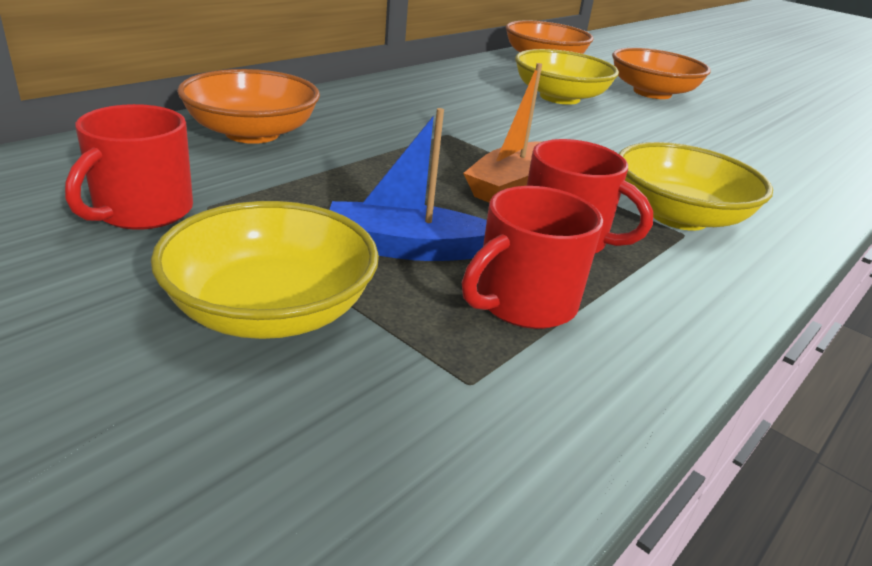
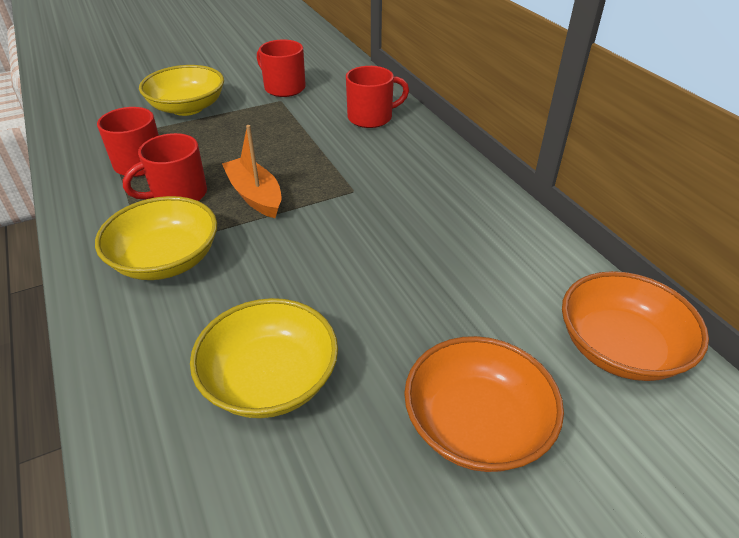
camera: 115 degrees right, 10 degrees up
(252, 133) = (371, 117): orange bowl -> red mug
(406, 248) = (208, 143): blue boat -> none
(559, 97) = (448, 299): yellow bowl -> yellow bowl (270, 379)

